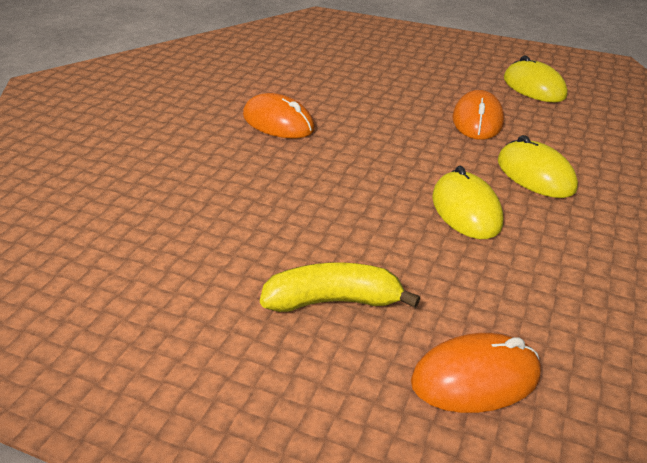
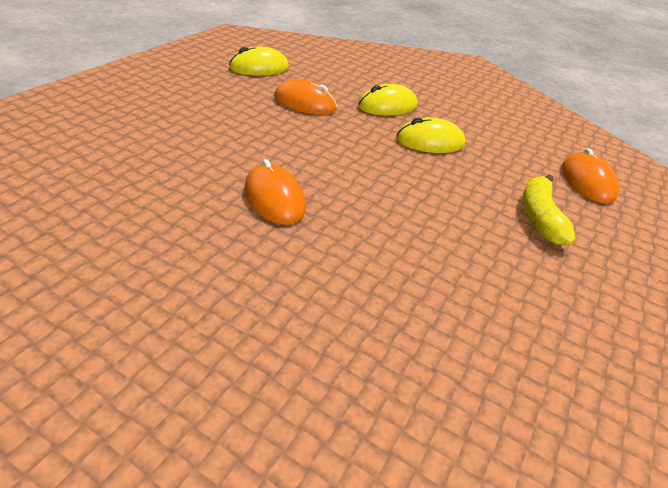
camera: 85 degrees left, 5 degrees up
(278, 122) = (274, 198): orange mouse -> orange mouse turned 75 degrees counterclockwise

